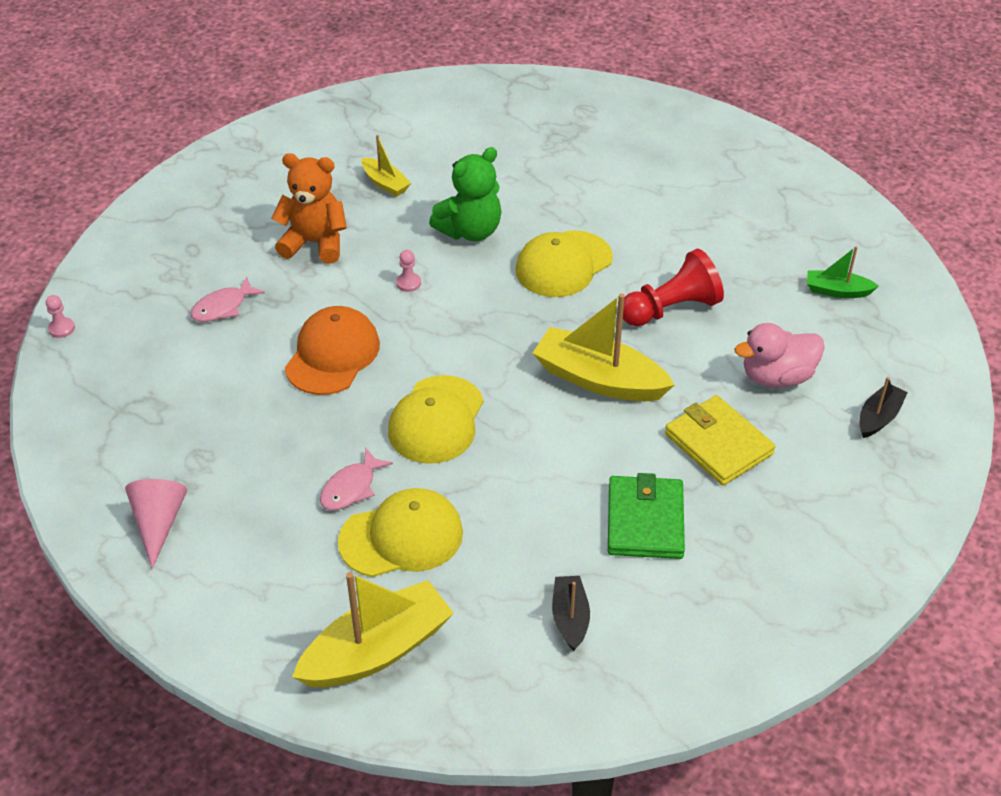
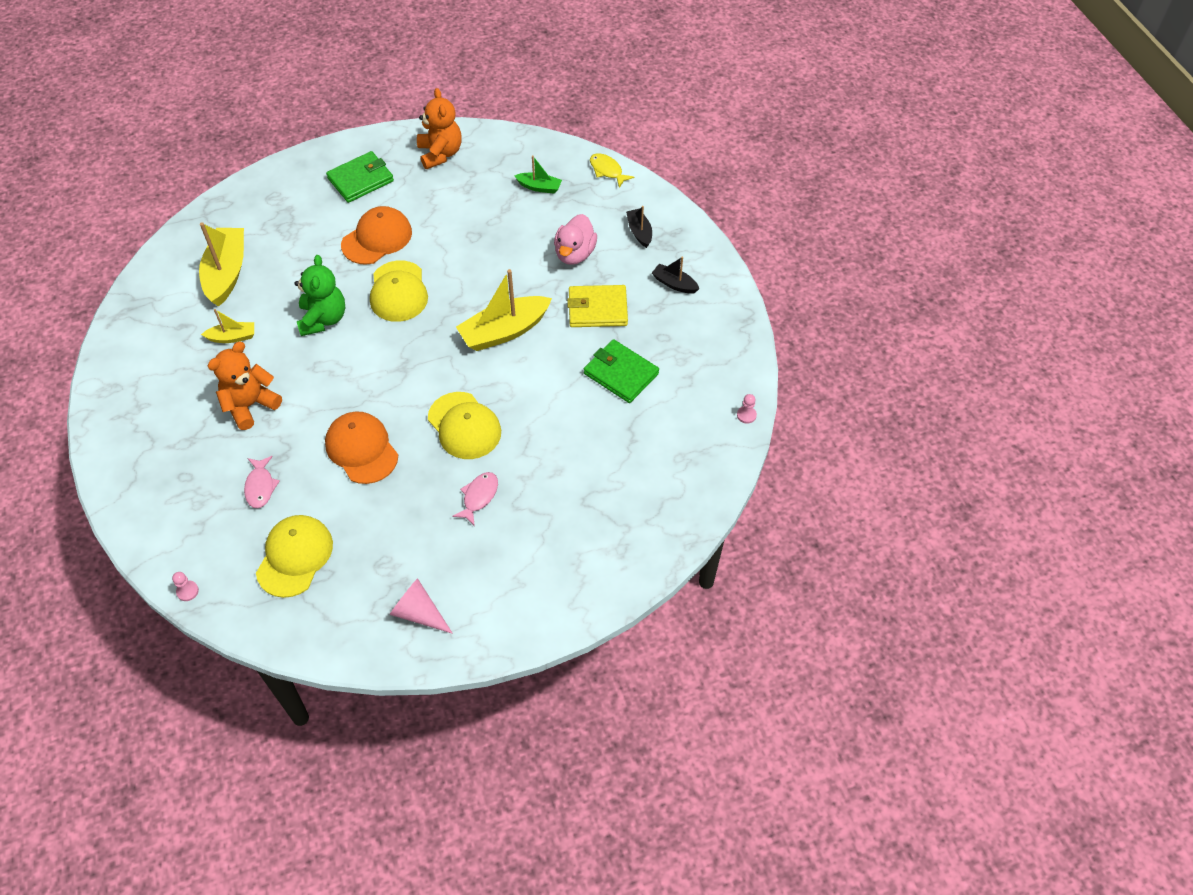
camera: 55 degrees left, 10 degrees up
(351, 488) = (479, 497): pink fish -> pink fish turned 135 degrees counterclockwise
(377, 650) = (605, 547): yellow boat -> yellow boat (226, 273)
(401, 537) = (537, 492): yellow cap -> yellow cap (294, 557)
(408, 283) = (337, 376): pink pawn -> pink pawn (746, 415)
(570, 618) = (655, 445): black boat -> black boat (674, 284)
(615, 208) = (377, 238): none -> orange cap
(671, 309) = (482, 265): red pawn -> none
(678, 153) = (360, 180): none -> green wallet
(785, 188) = (440, 153): none -> orange teddy bear
(837, 291) = (539, 187): green boat -> green boat turned 120 degrees counterclockwise
(936, 335) = (607, 170): none -> yellow fish

